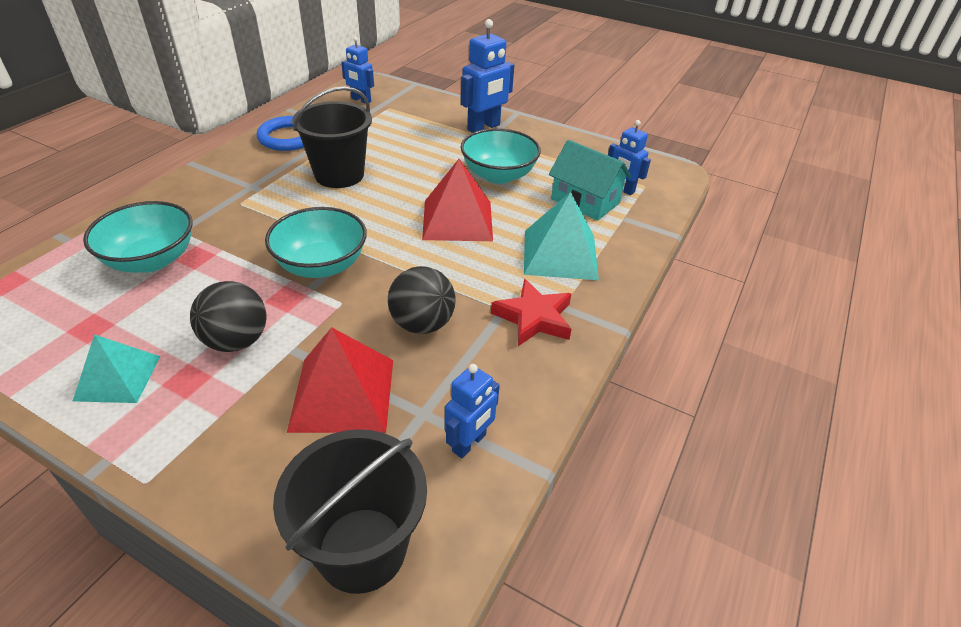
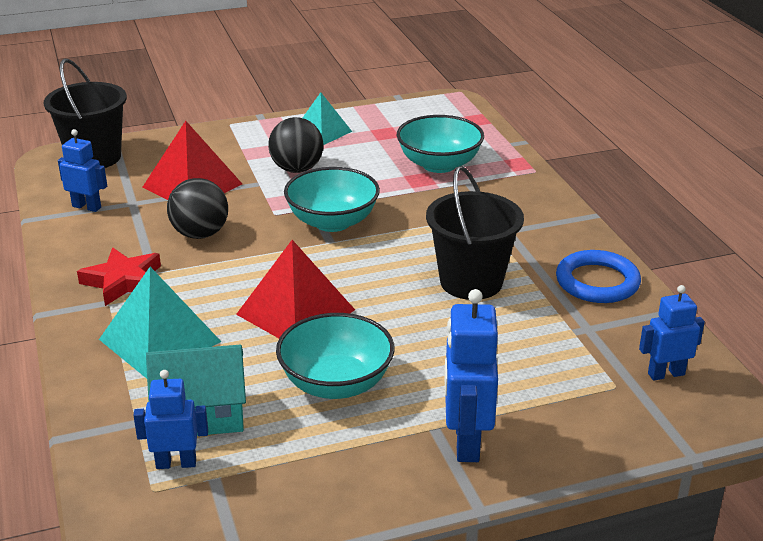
camera: 135 degrees right, 10 degrees down
(469, 443) = (87, 207): blue robot -> blue robot turned 120 degrees clockwise

